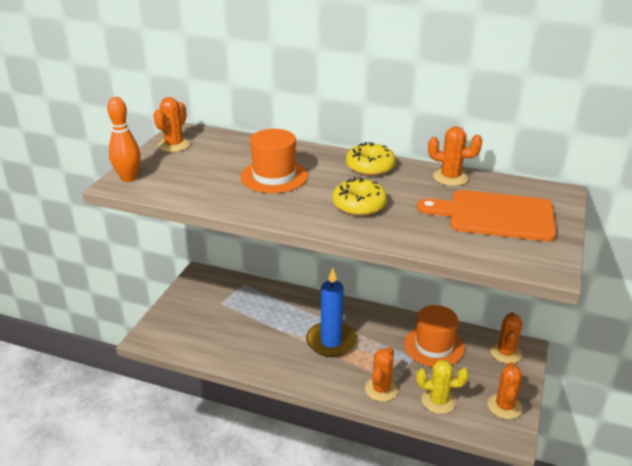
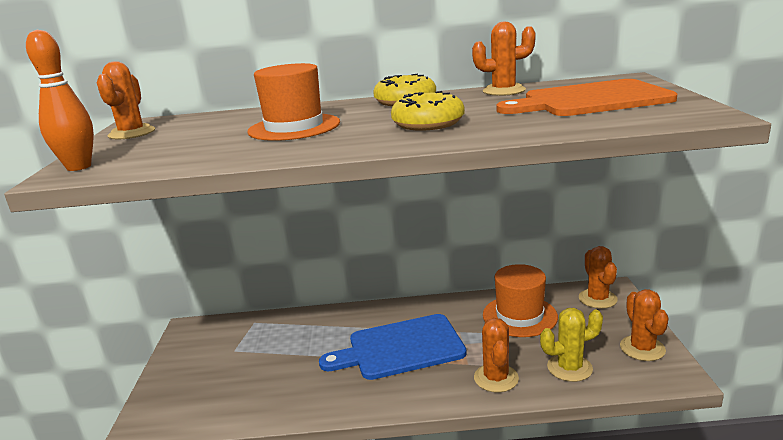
camera: 20 degrees left, 10 degrees down
(331, 341) = (400, 348): blue candle -> blue cutting board

